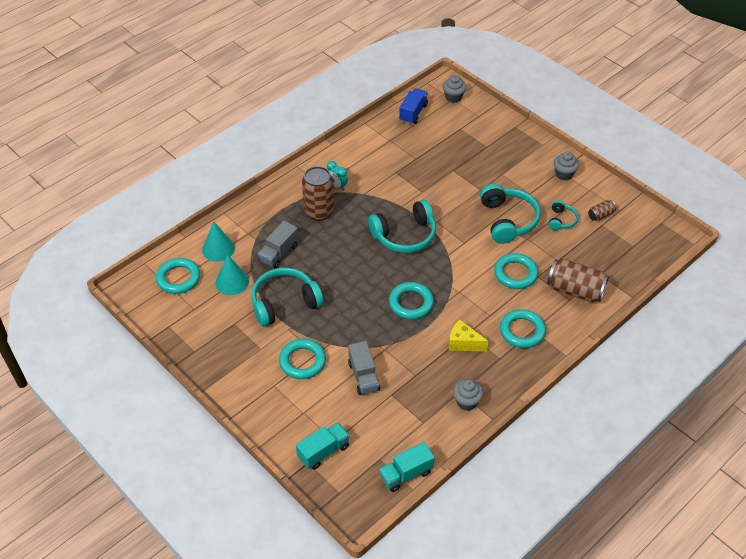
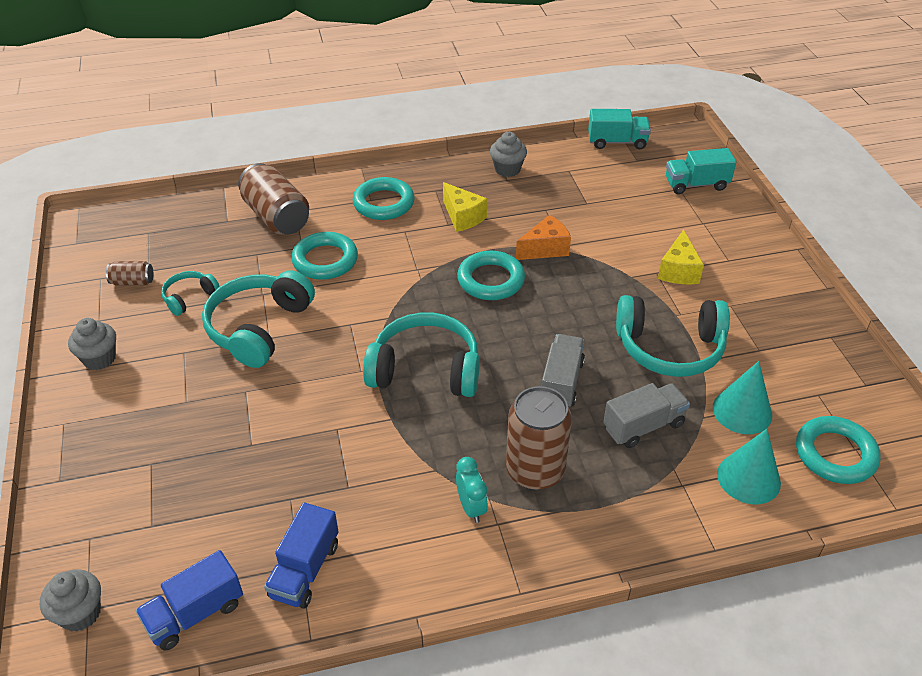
camera: 150 degrees left, 5 degrees down
(302, 361) = (678, 271): turquoise ring -> yellow cheese
(363, 376) = (608, 229): grey truck -> grey truck (561, 382)
(386, 140) = (305, 570): none -> blue truck
(394, 341) = (545, 249): none -> orange cheese

